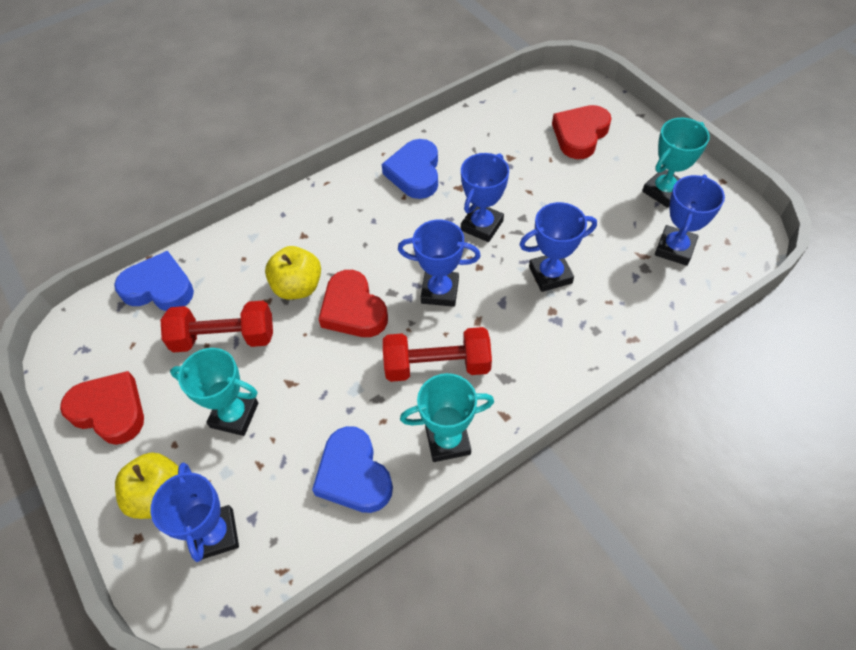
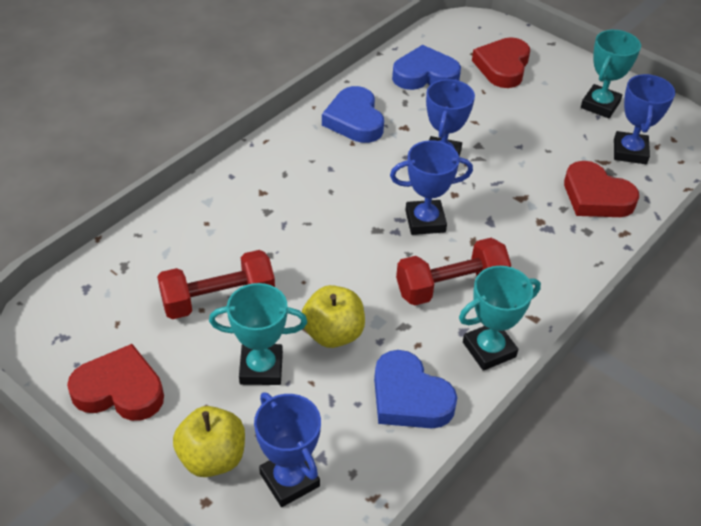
camera: 20 degrees left, 10 degrees down
(159, 287) = (124, 264): blue heart -> blue heart (425, 75)
(298, 287) = (277, 240): yellow apple -> yellow apple (333, 333)
(353, 309) = (344, 251): red heart -> red heart (596, 197)
(550, 274) = (525, 190): blue trophy -> none

